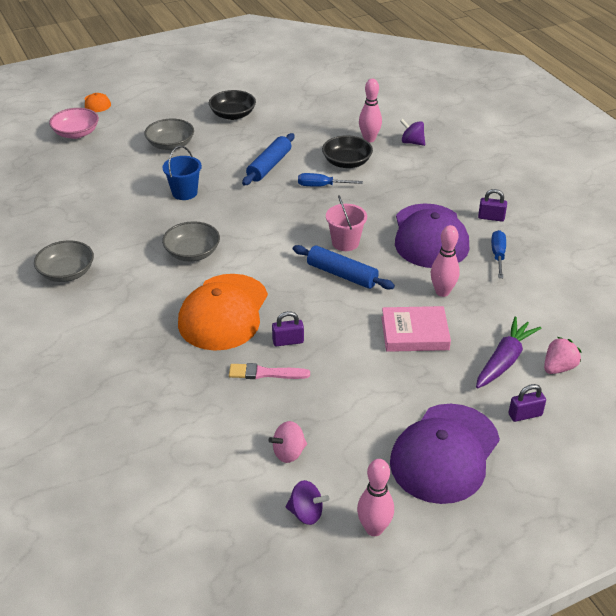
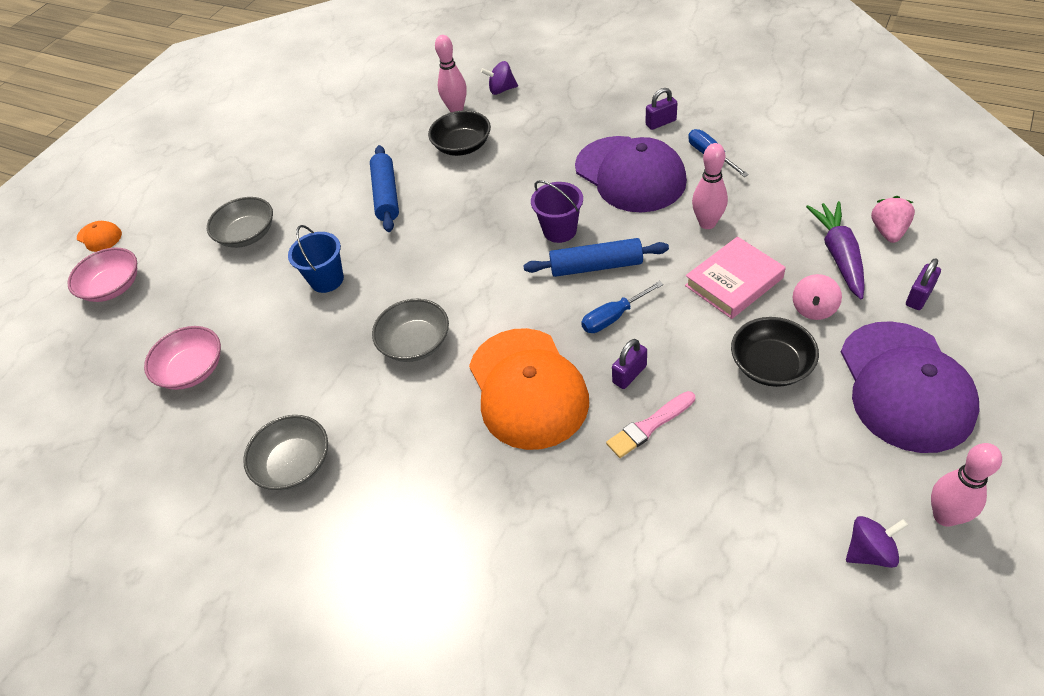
camera: 30 degrees left, 10 degrees up
(69, 197) = (192, 370): none -> pink bowl
(233, 115) = (281, 162): black bowl -> black bowl (770, 365)
(288, 452) = (775, 497): pink spinning top -> pink spinning top (813, 309)
(321, 186) = (466, 185): blue screwdriver -> blue screwdriver (613, 317)
(345, 243) = (559, 230): pink bucket -> purple bucket

